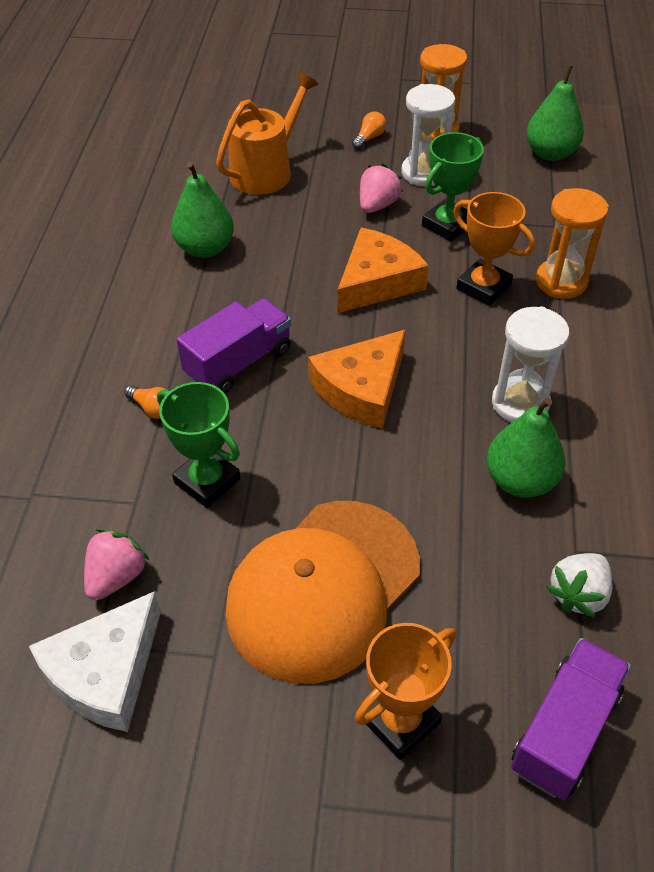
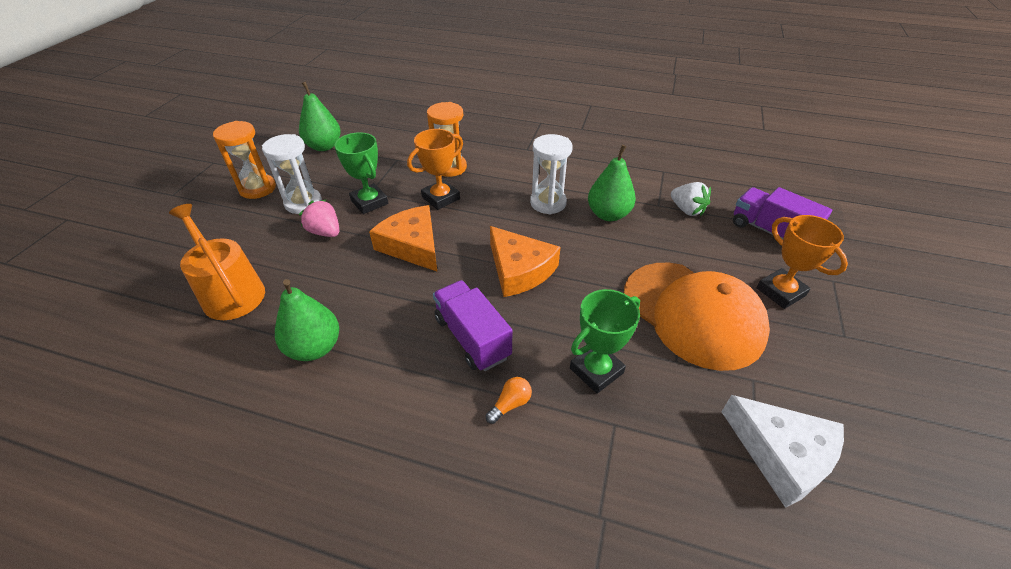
camera: 80 degrees left, 5 degrees down
(116, 577) = (692, 442): pink strawberry -> none
(369, 138) = (236, 223): orange light bulb -> none

